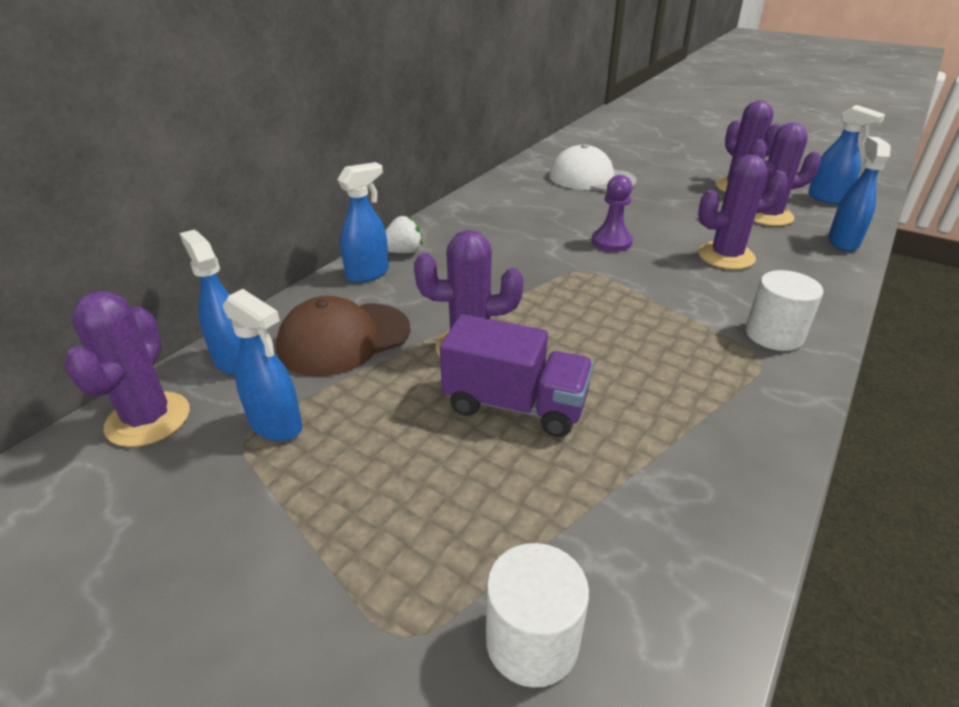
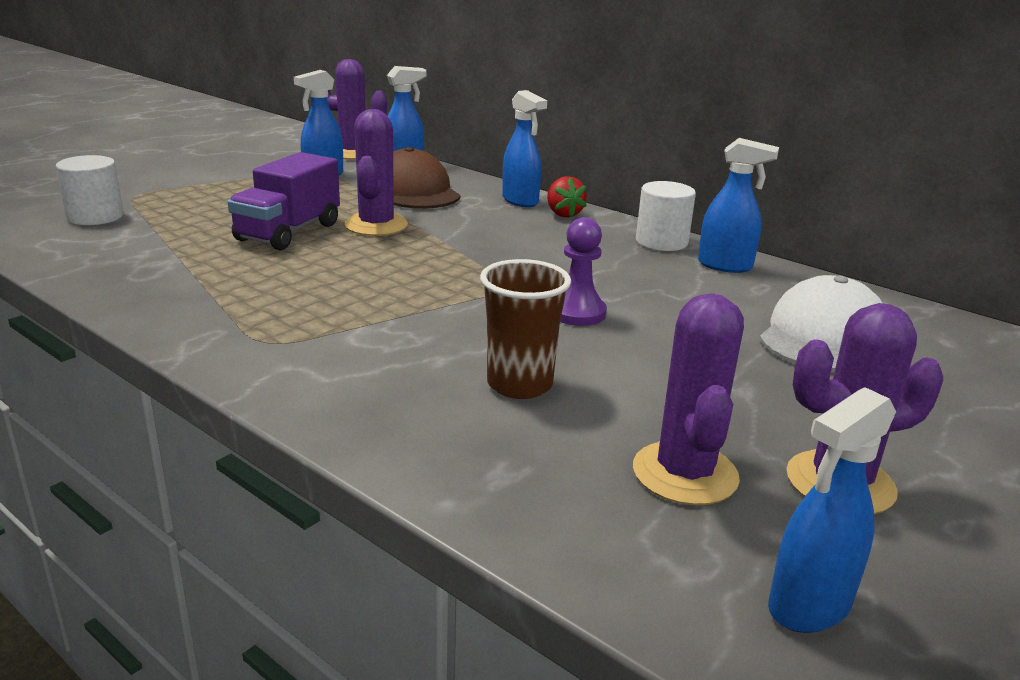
camera: 95 degrees right, 10 degrees down
(402, 252) = (563, 214): white strawberry -> red strawberry
(726, 256) = (519, 384): purple cactus -> brown cup
(774, 335) = (306, 362): white cylinder -> white cylinder (661, 242)
(842, 242) = (556, 528): blue spray bottle -> blue spray bottle (725, 266)

